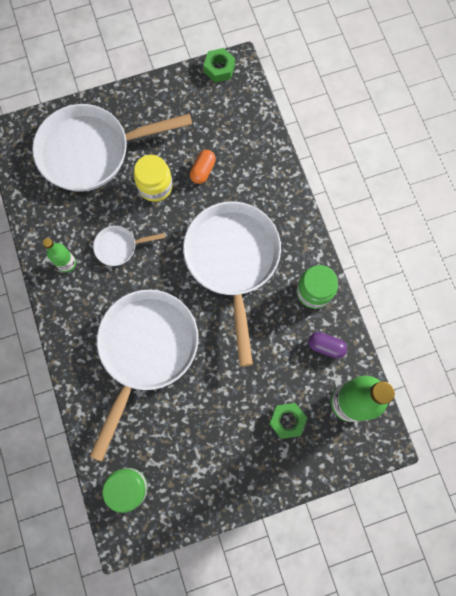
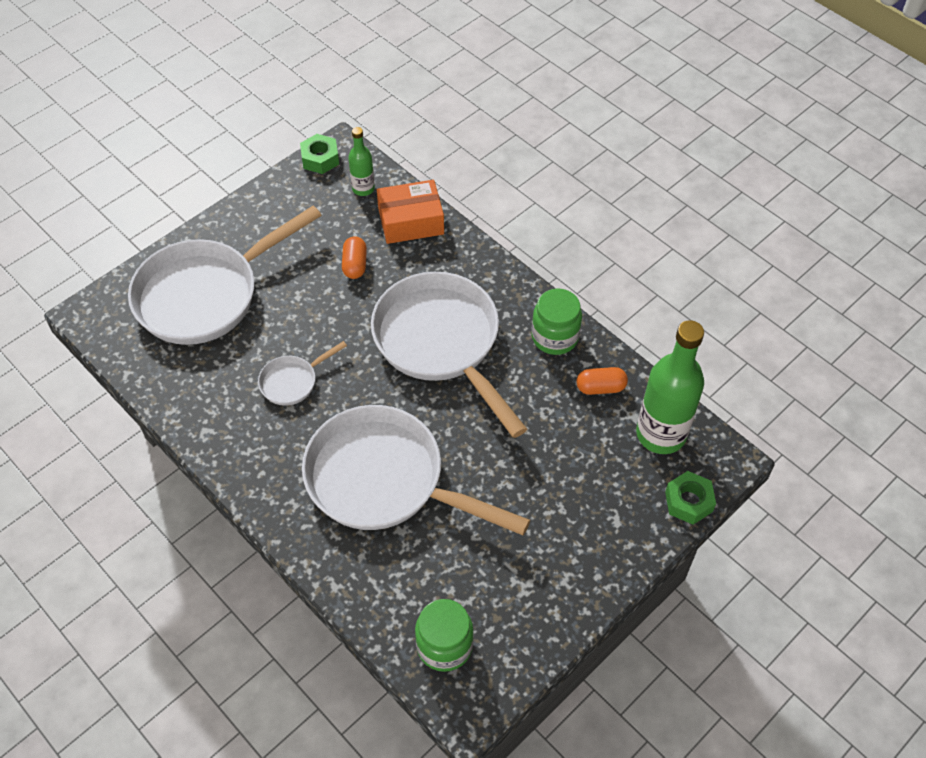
camera: 25 degrees left, 20 degrees down
(67, 263) = (233, 425): green bottle -> green bottle (363, 188)
(146, 350) = (385, 480): white pan -> white pan turned 60 degrees counterclockwise
(155, 186) = (305, 302): yellow jar -> none
(259, 150) = (411, 221): none -> orange box
(287, 420) = (600, 484): green nut -> green nut (688, 501)
(326, 346) = (600, 387): purple capsule -> orange capsule

